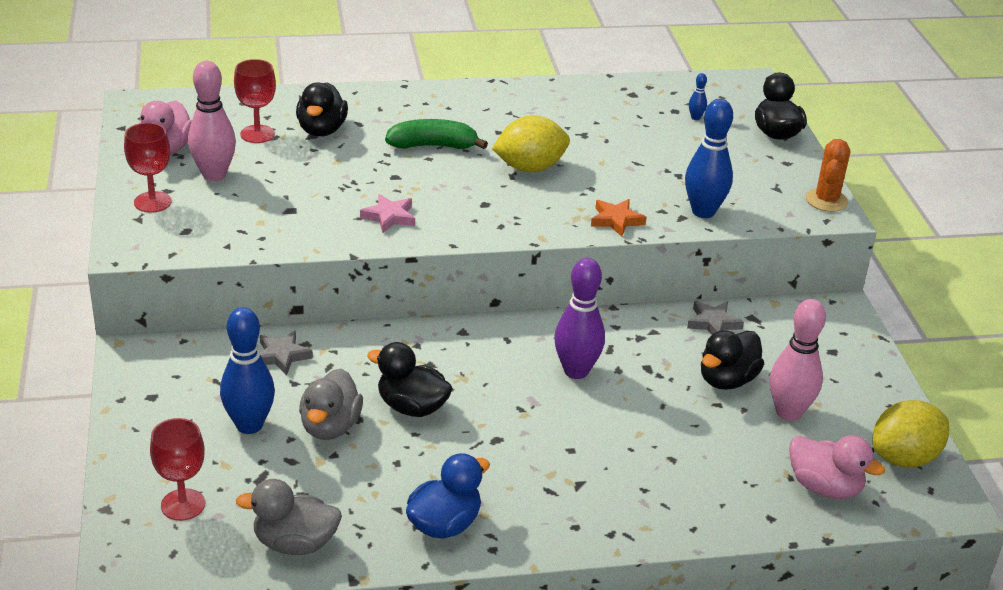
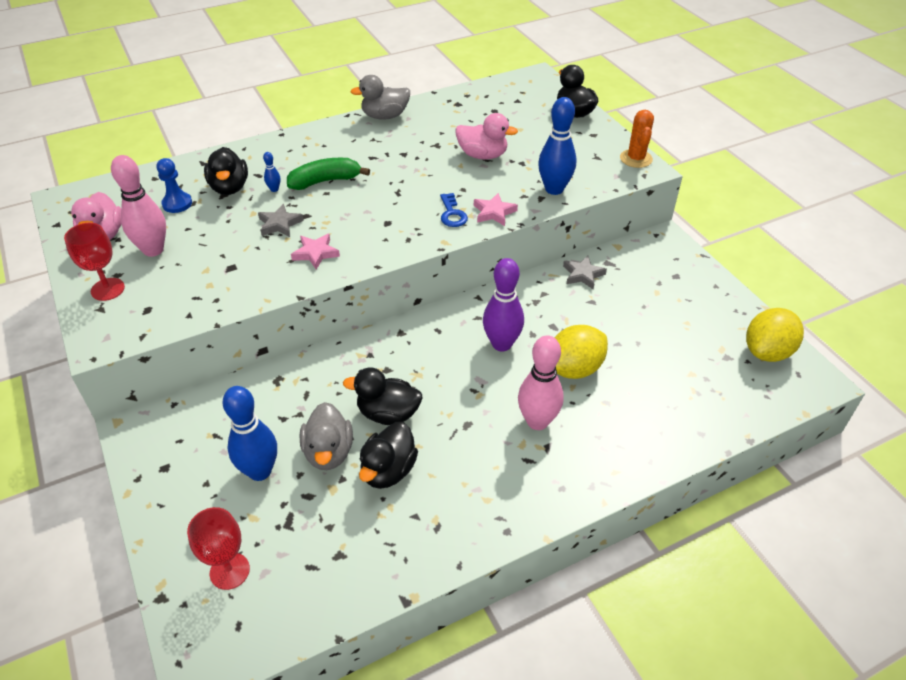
camera: 15 degrees left, 10 degrees up
(257, 134) = (177, 204): red goblet -> blue pawn
(281, 356) = (263, 395): grey star -> grey star (279, 224)
(295, 543) = (342, 579): grey duck -> grey duck (385, 116)
(444, 524) = (459, 519): blue duck -> none
(530, 168) = (408, 183): yellow lemon -> yellow lemon (574, 369)
(565, 211) = (452, 214): none -> blue key
(616, 220) = (494, 212): orange star -> pink star
(695, 118) = (512, 113): blue bowling pin -> blue bowling pin (274, 189)
(727, 380) = (614, 321): black duck -> black duck (388, 470)
(788, 412) = (670, 336): pink bowling pin -> pink bowling pin (537, 421)
(824, 487) = (726, 394): pink duck -> pink duck (482, 155)

